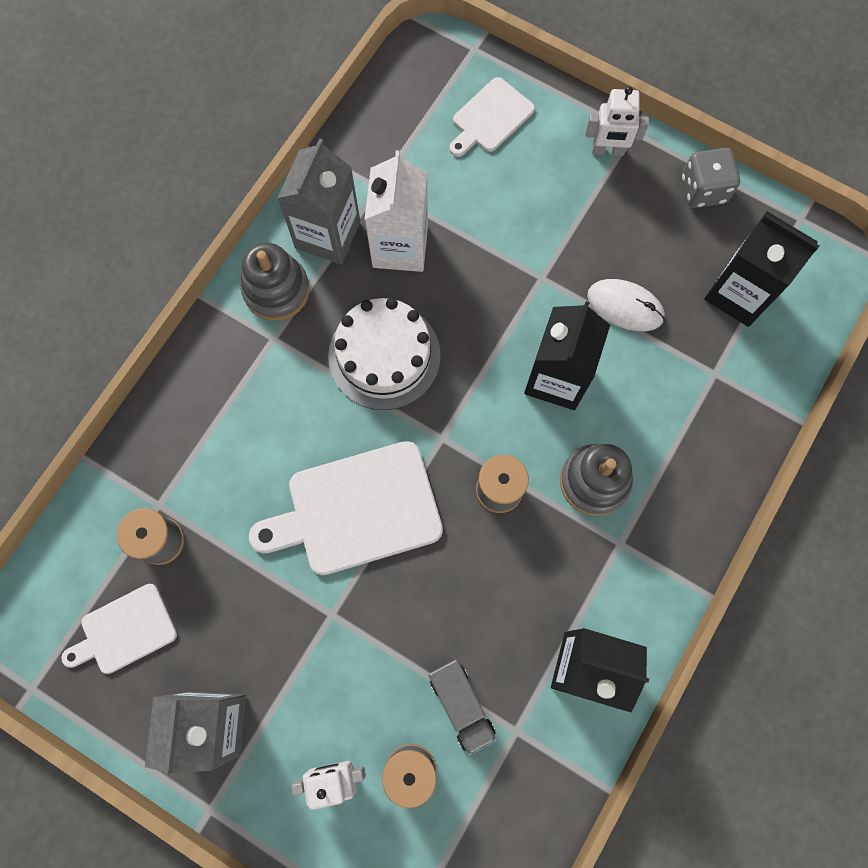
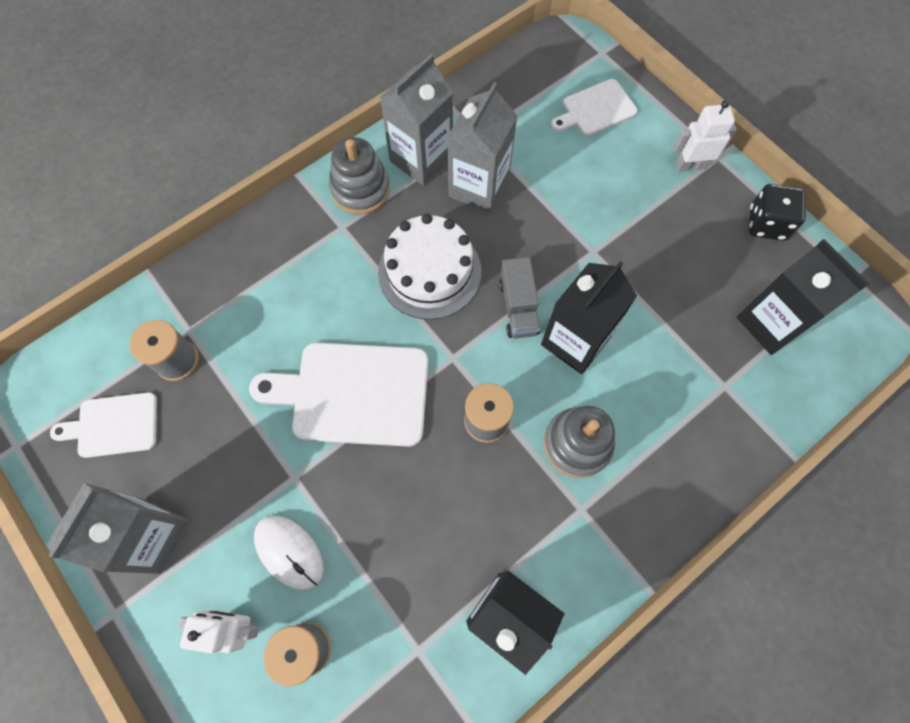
camera: 20 degrees right, 5 degrees down
(400, 246) = (478, 187): white carton -> grey carton
(461, 705) = (376, 605): grey truck -> grey truck (518, 307)
(608, 150) = (690, 165): white robot -> white robot turned 150 degrees clockwise
(625, 306) = (660, 300): white mouse -> white mouse (289, 552)
(703, 189) = (766, 224): grey dice -> black dice

